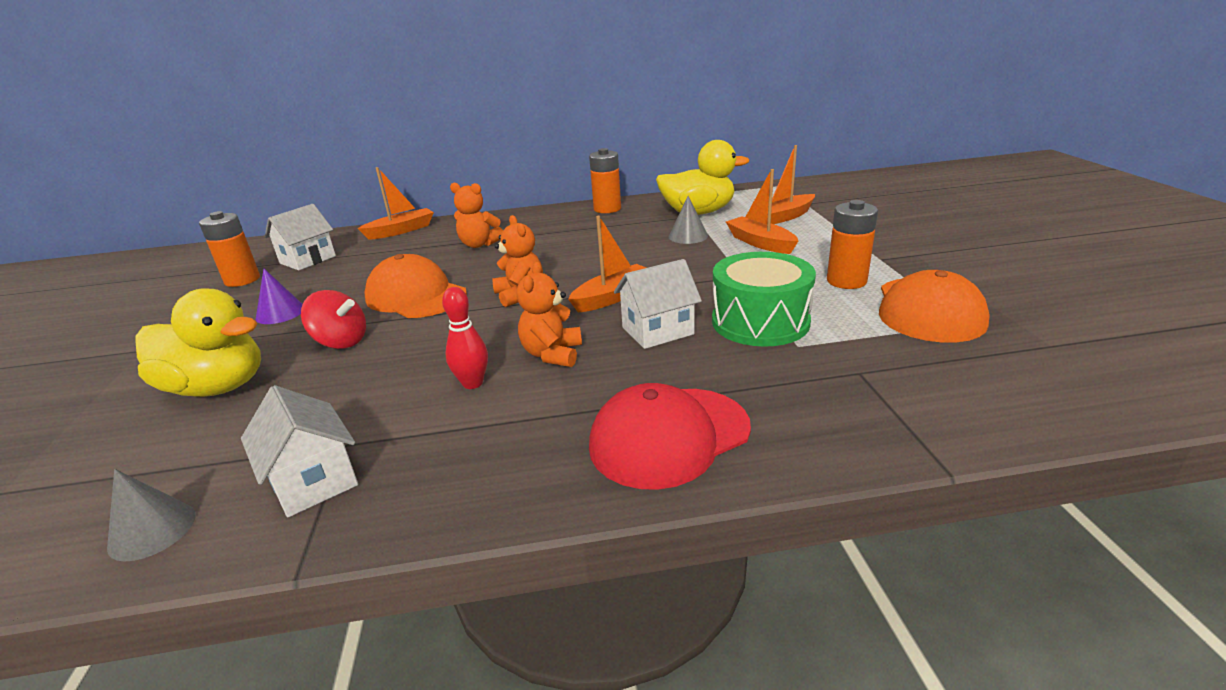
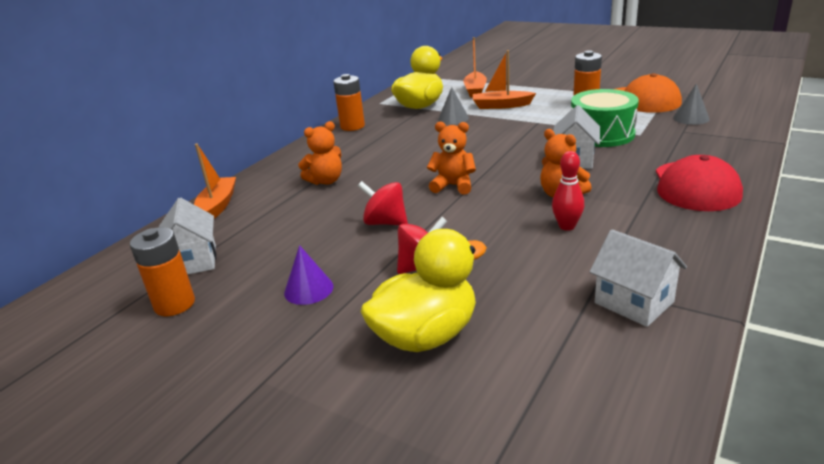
camera: 50 degrees left, 0 degrees up
(152, 530) = (637, 379): grey cone -> grey cone (691, 118)
(313, 481) = (633, 302): white house -> white house turned 45 degrees clockwise
(416, 296) = (385, 222): orange cap -> red spinning top
(613, 297) = (508, 160): orange boat -> none

